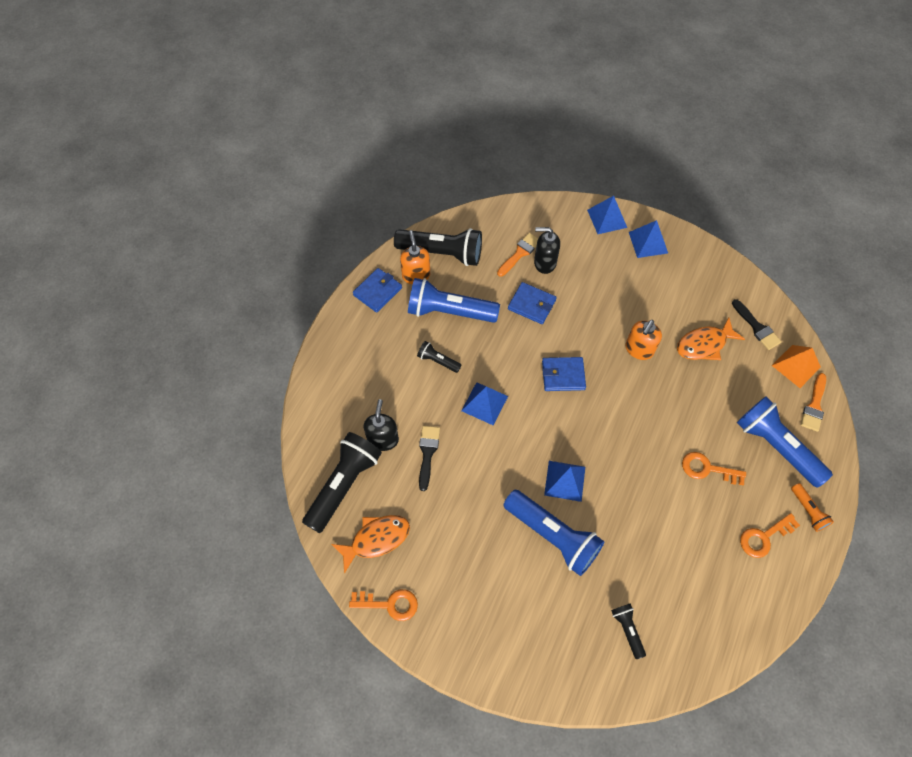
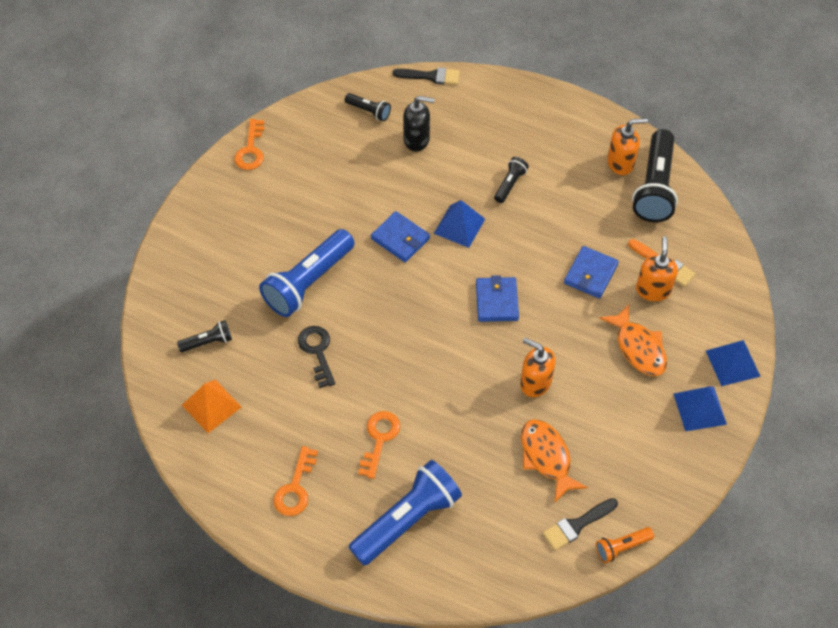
camera: 90 degrees right, 5 degrees down
(344, 484) = (369, 111): black flashlight -> black flashlight, size x0.48
(376, 539) = (313, 138): orange fish -> orange fish (638, 347)
(377, 291) = (595, 129): blue wallet -> blue wallet (400, 239)
(427, 453) = (401, 176): black brush -> black brush (431, 76)
(449, 311) = (574, 194): blue flashlight -> none
(544, 263) = (653, 290): black soap dispenser -> orange soap dispenser
(565, 481) = (368, 296): blue pyramid -> none
(628, 524) = (317, 352): none -> black key
(764, 537) = (295, 488): orange key -> orange key turned 135 degrees counterclockwise
(796, 366) = (520, 564): orange pyramid -> orange pyramid (211, 406)
(808, 511) = (324, 542): orange flashlight -> orange flashlight (621, 547)
(814, 406) = (463, 576): orange brush -> none

